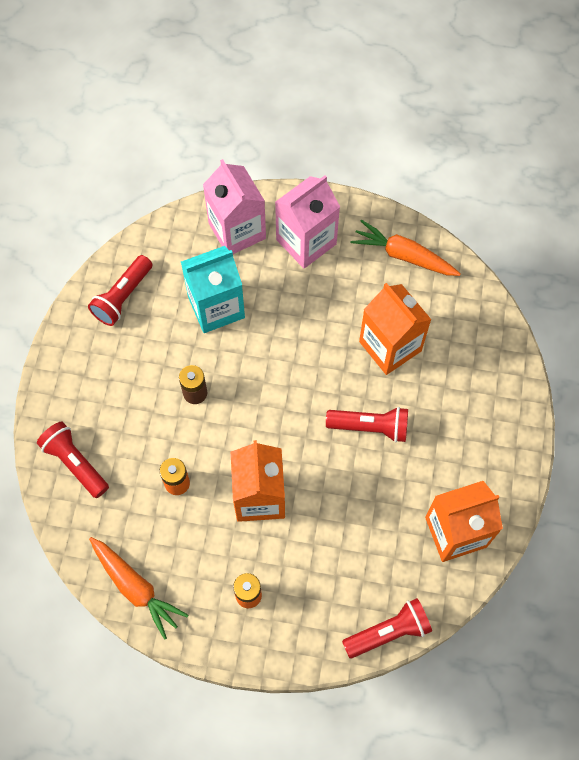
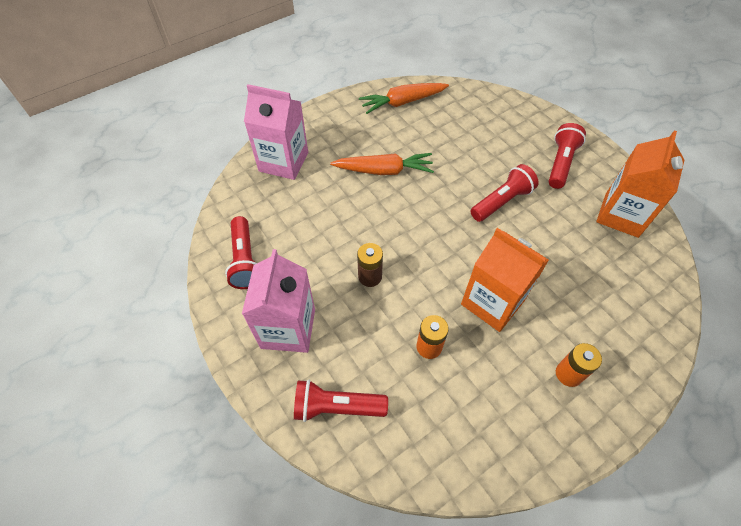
camera: 45 degrees left, 10 degrees down
(136, 587) = (491, 454): orange carrot -> orange carrot (384, 170)
(216, 307) = (321, 214): turquoise carton -> none
(306, 242) = (336, 136): pink carton -> pink carton (288, 328)
(388, 632) = (670, 307): red flashlight -> red flashlight (560, 163)
(390, 346) = (455, 151): orange carton -> none

